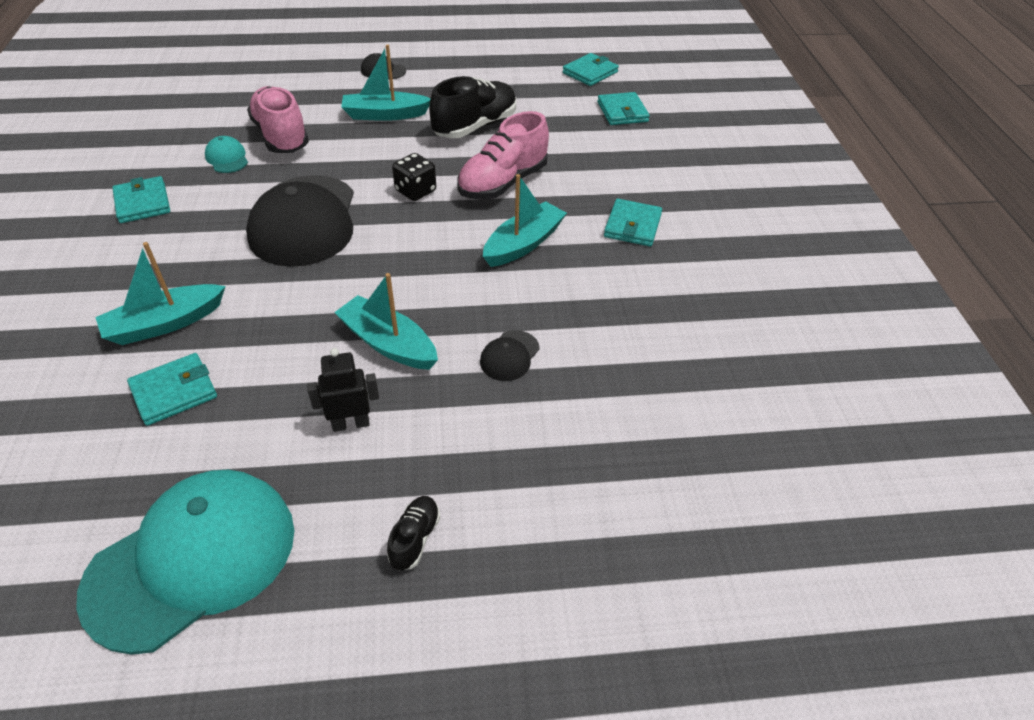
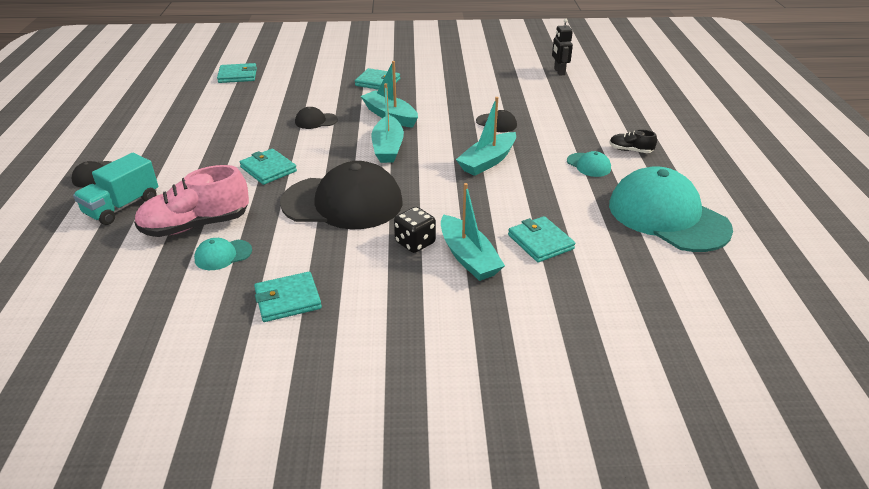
camera: 85 degrees left, 10 degrees down
(323, 94) = (122, 207): none -> turquoise truck
(351, 423) = (557, 172): black robot -> black robot (559, 72)
(367, 467) = (588, 165): none -> turquoise cap
(385, 115) = (185, 171): turquoise boat -> turquoise boat (388, 147)
(415, 191) = (315, 154): black dice -> black dice (415, 243)
(475, 126) = (229, 130): black shoe -> none
(503, 183) = (316, 121): pink shoe -> black cap
(590, 72) = (169, 83): turquoise wallet -> turquoise wallet (268, 169)

